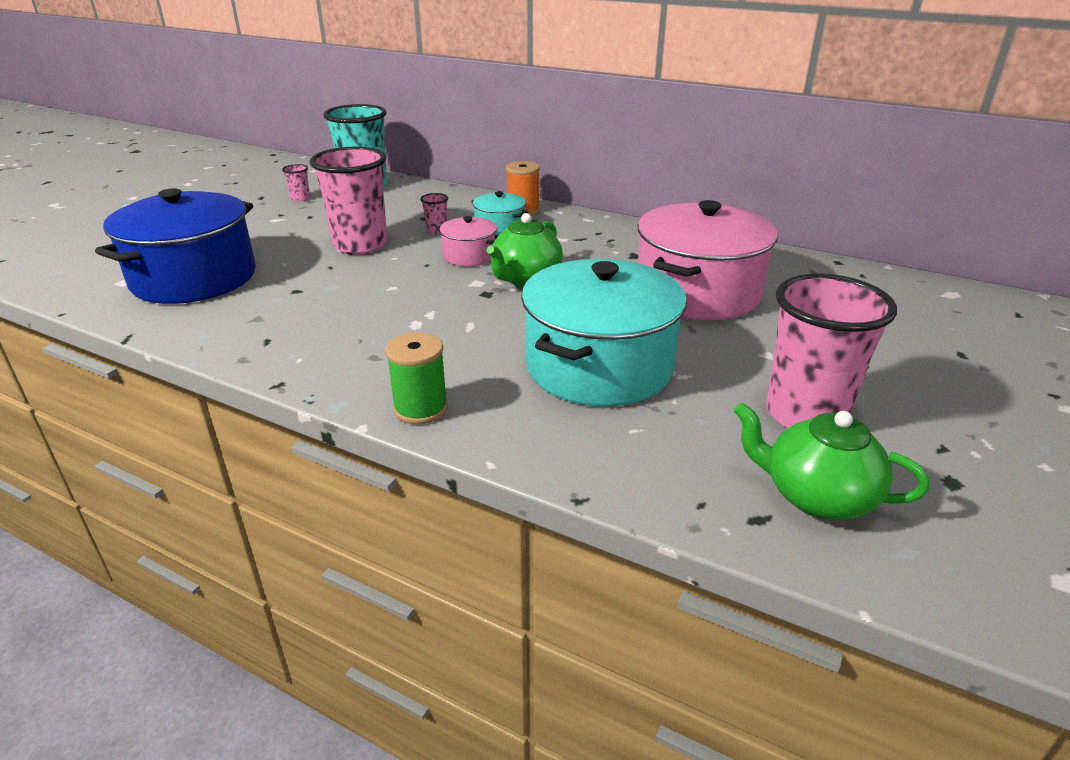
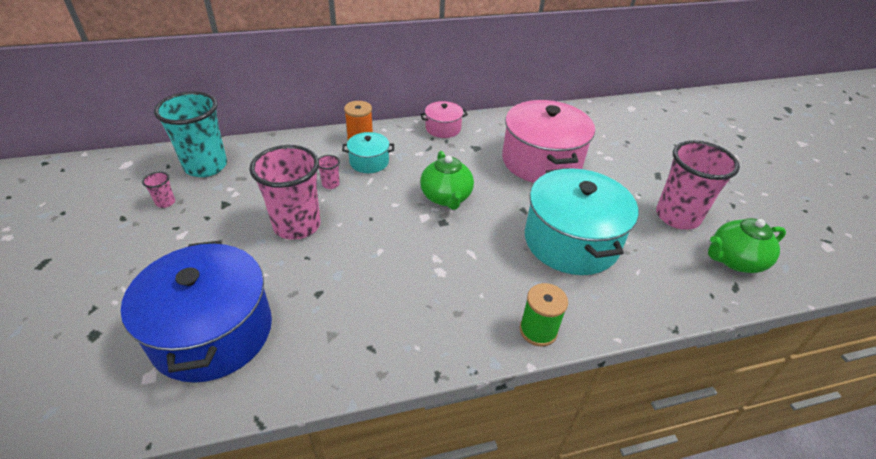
camera: 45 degrees left, 10 degrees up
(469, 256) = (386, 196): pink pot -> pink pot (443, 128)

